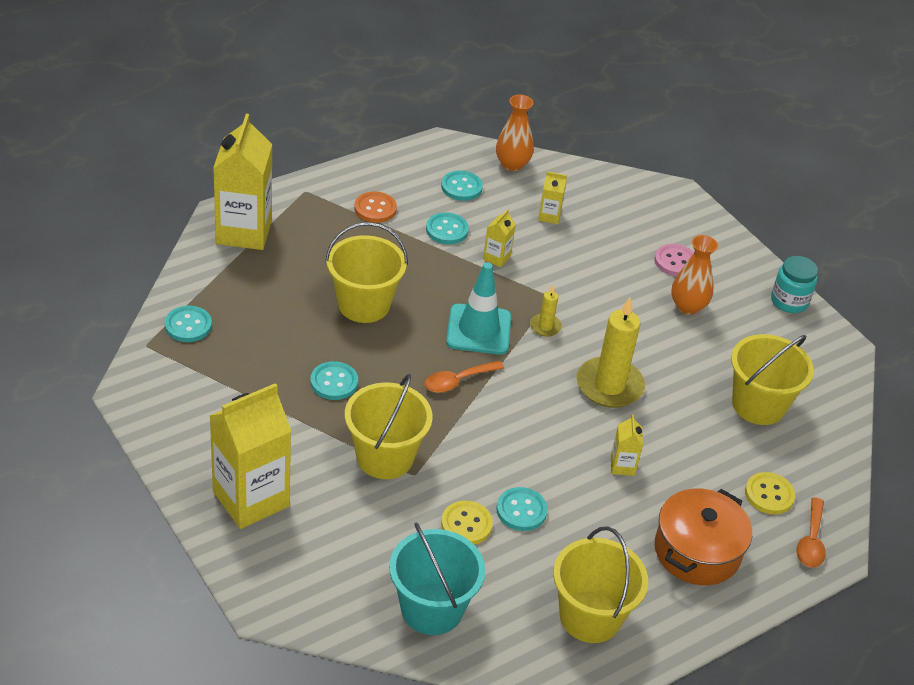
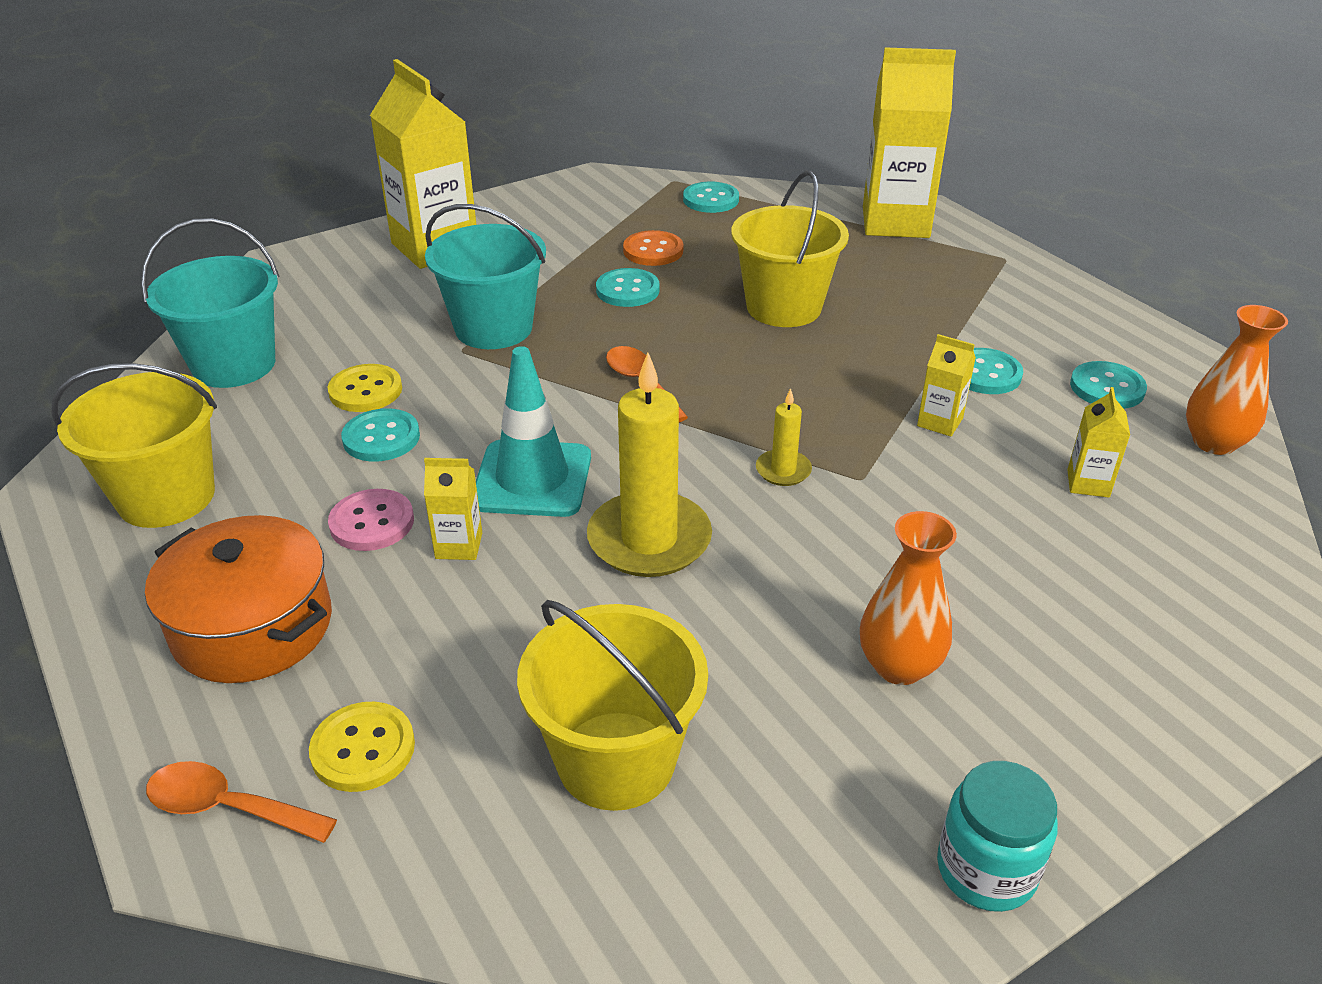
camera: 95 degrees right, 5 degrees down
(375, 209) = (1000, 311): orange button -> orange button (653, 251)
(385, 457) = (494, 328): yellow bucket -> turquoise bucket
(478, 330) = (757, 403): turquoise traffic cone -> turquoise traffic cone (532, 479)
(675, 261) = (1039, 657): pink button -> pink button (372, 522)

